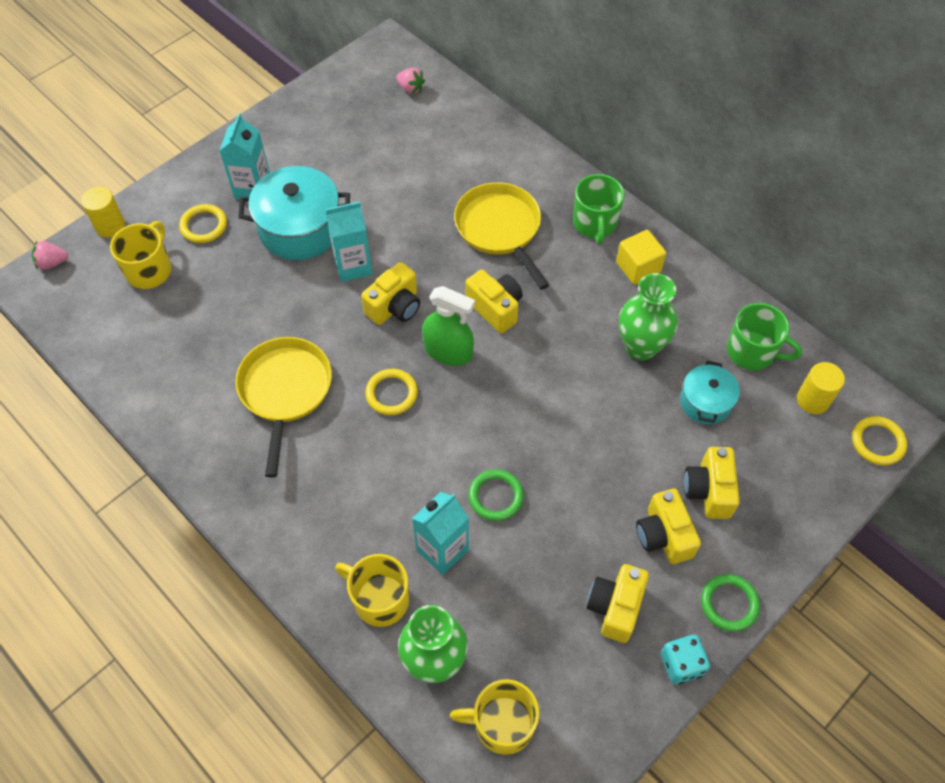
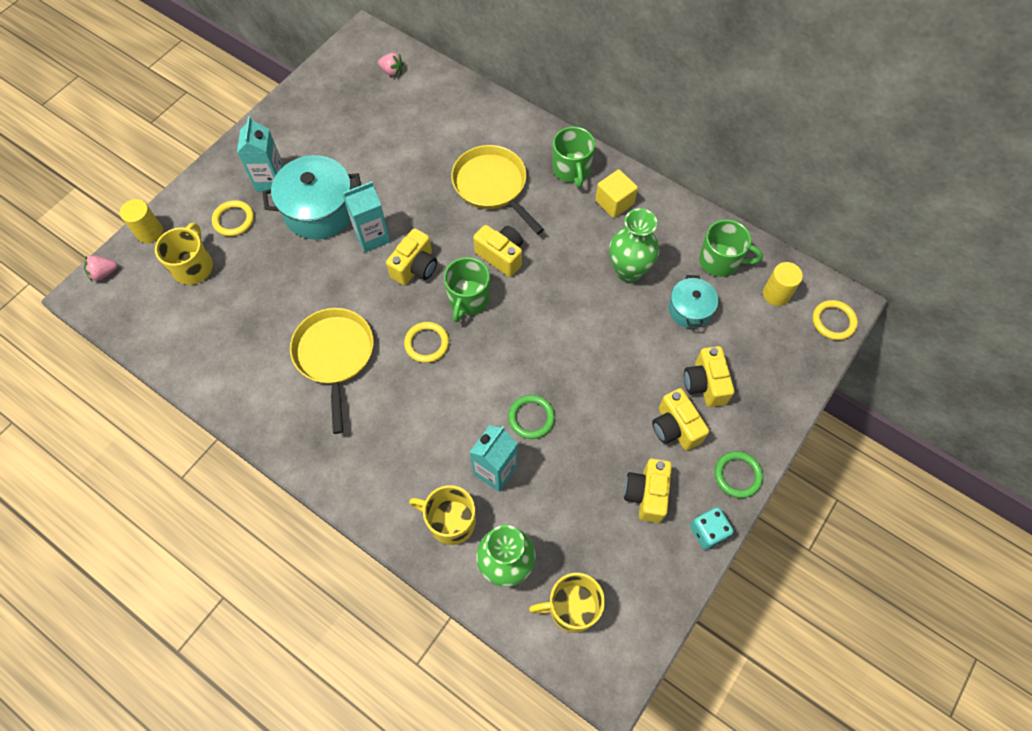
camera: 10 degrees left, 5 degrees up
(448, 351) = (468, 299): green spray bottle -> green mug

